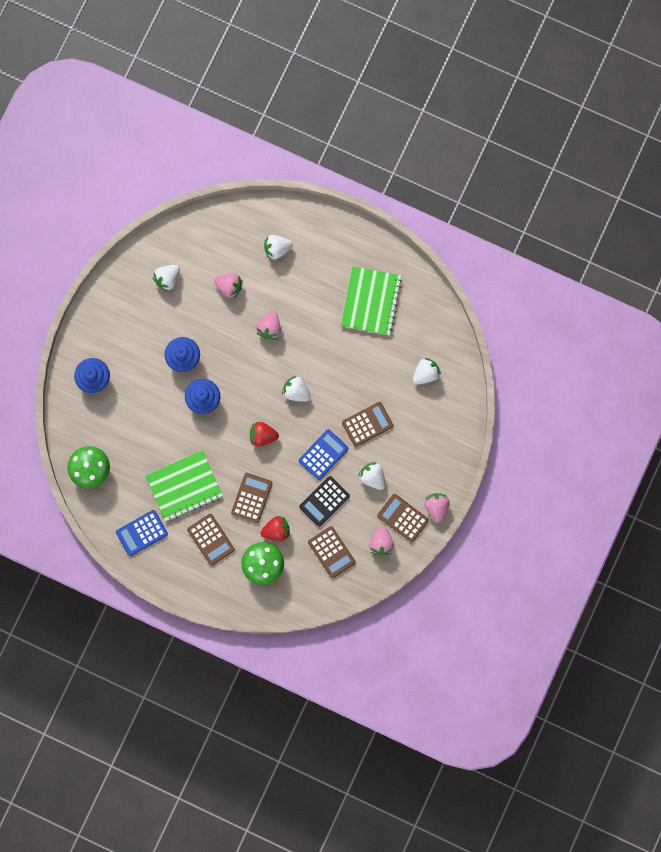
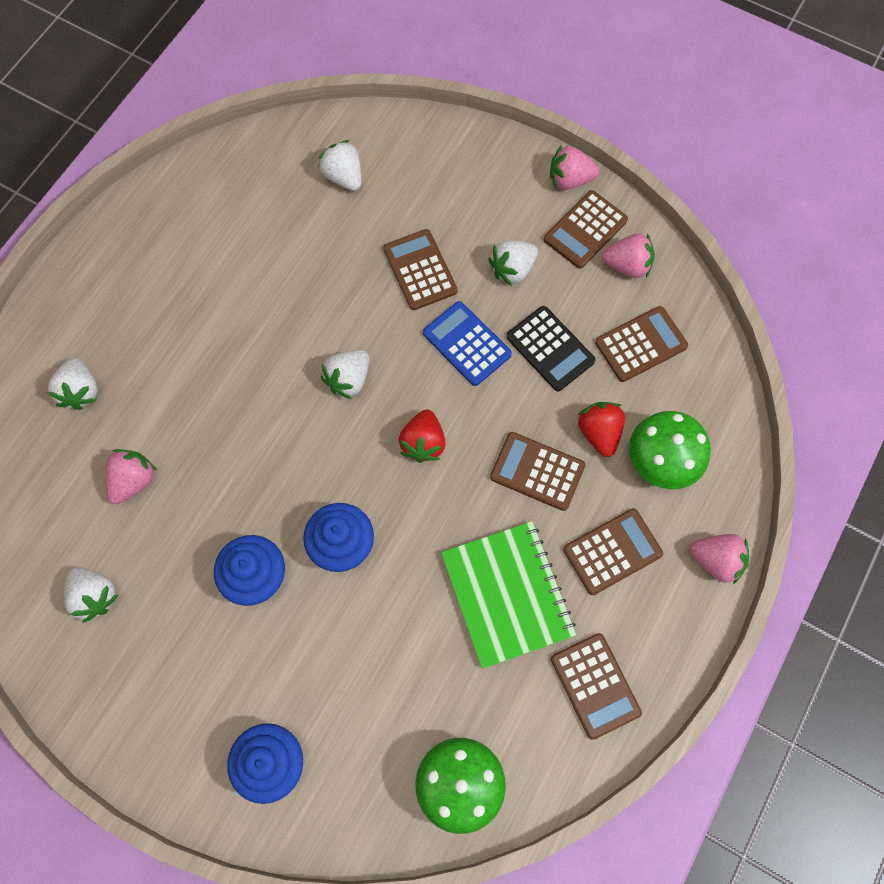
camera: 85 degrees left, 10 degrees down
(142, 533) = (595, 685): blue calculator -> brown calculator
(269, 328) = (225, 415): pink strawberry -> pink strawberry (716, 560)
(371, 301) = (206, 247): green notebook -> none

